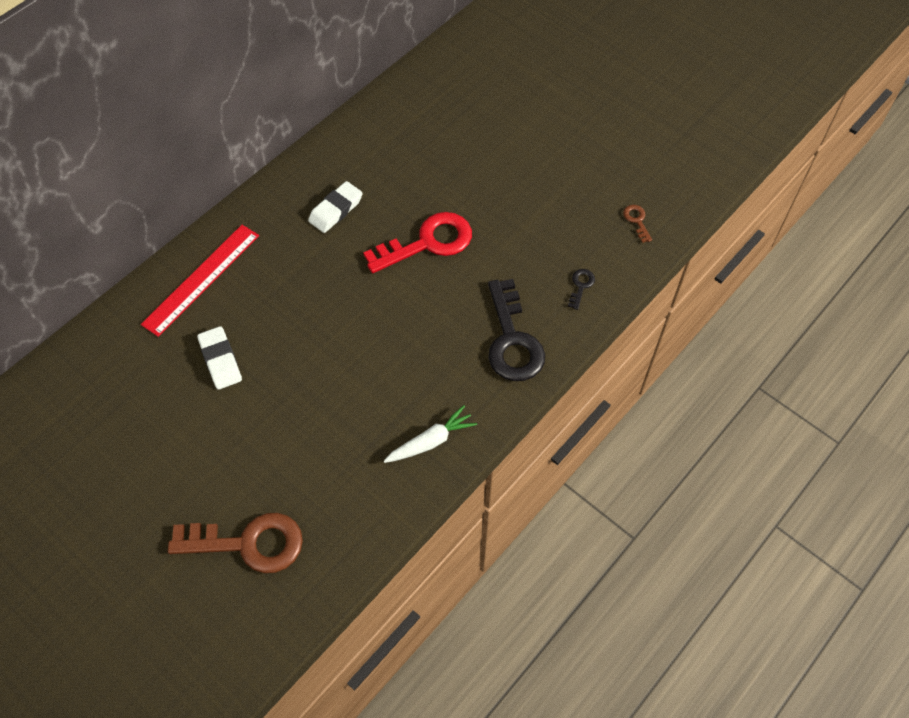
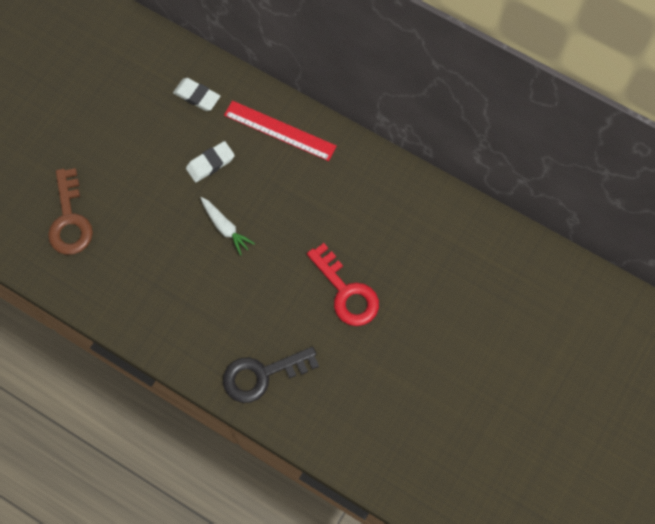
camera: 80 degrees right, 10 degrees up
(336, 210) = (365, 213): white eraser -> white eraser (197, 96)
(431, 441) = (163, 327): white carrot -> white carrot (225, 228)
(581, 286) = (325, 424): black key -> none
(637, 221) = (404, 466): brown key -> none

